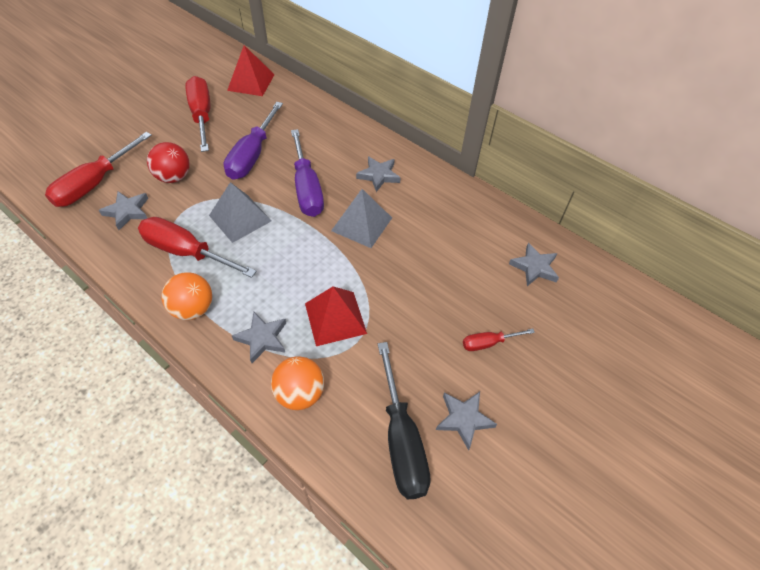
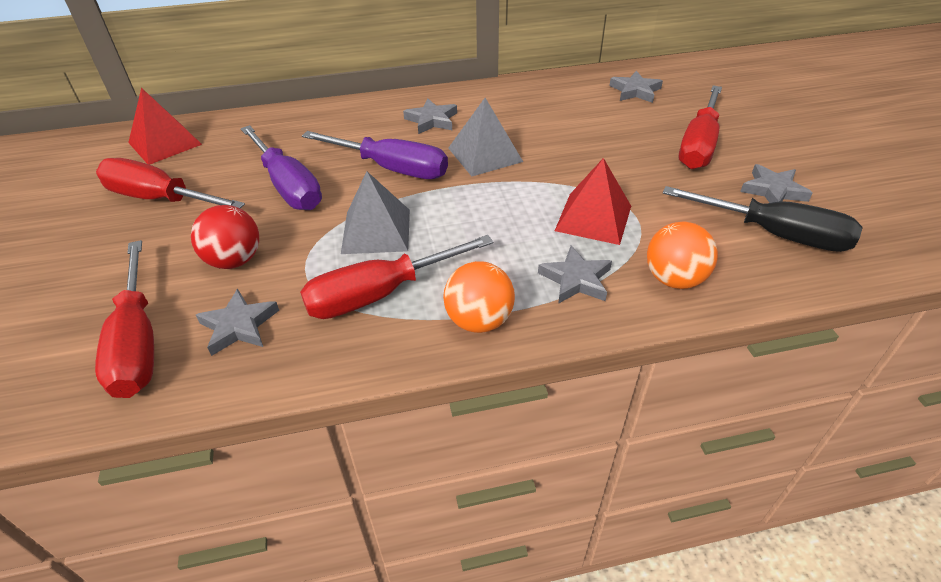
camera: 50 degrees left, 10 degrees down
(488, 343) = (698, 145): red screwdriver -> red screwdriver, size x1.96

